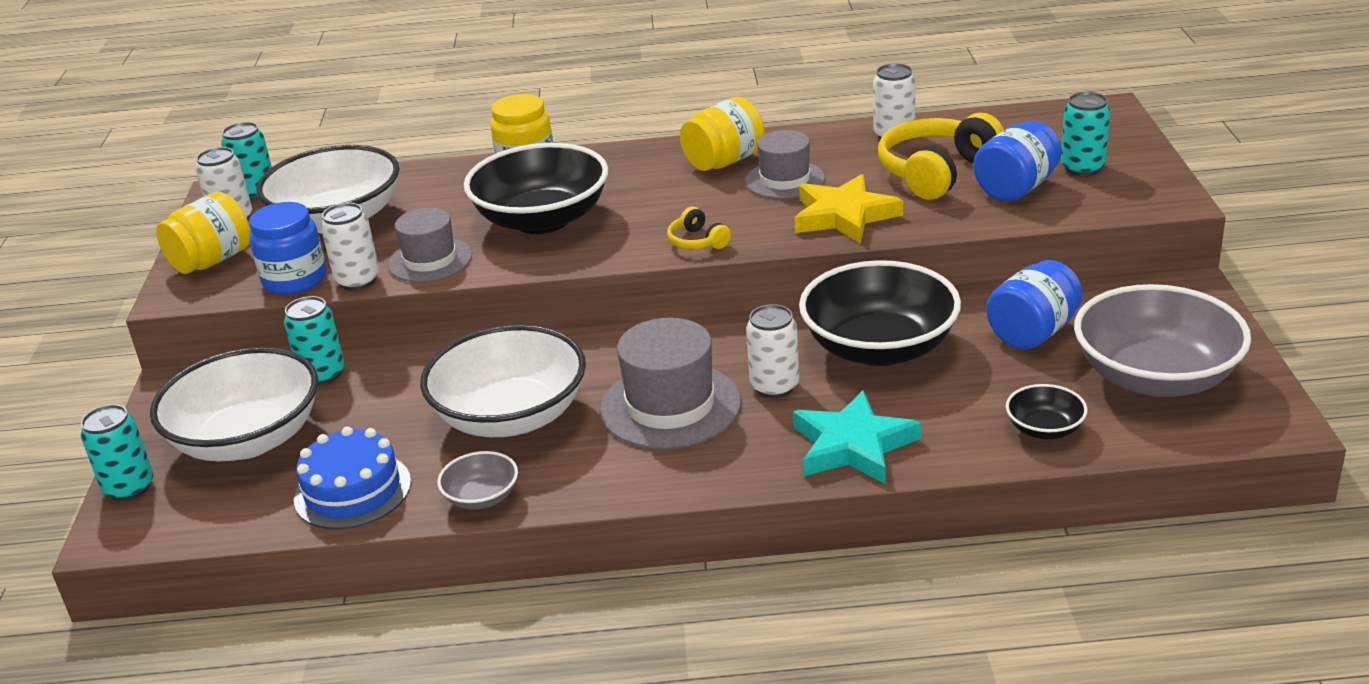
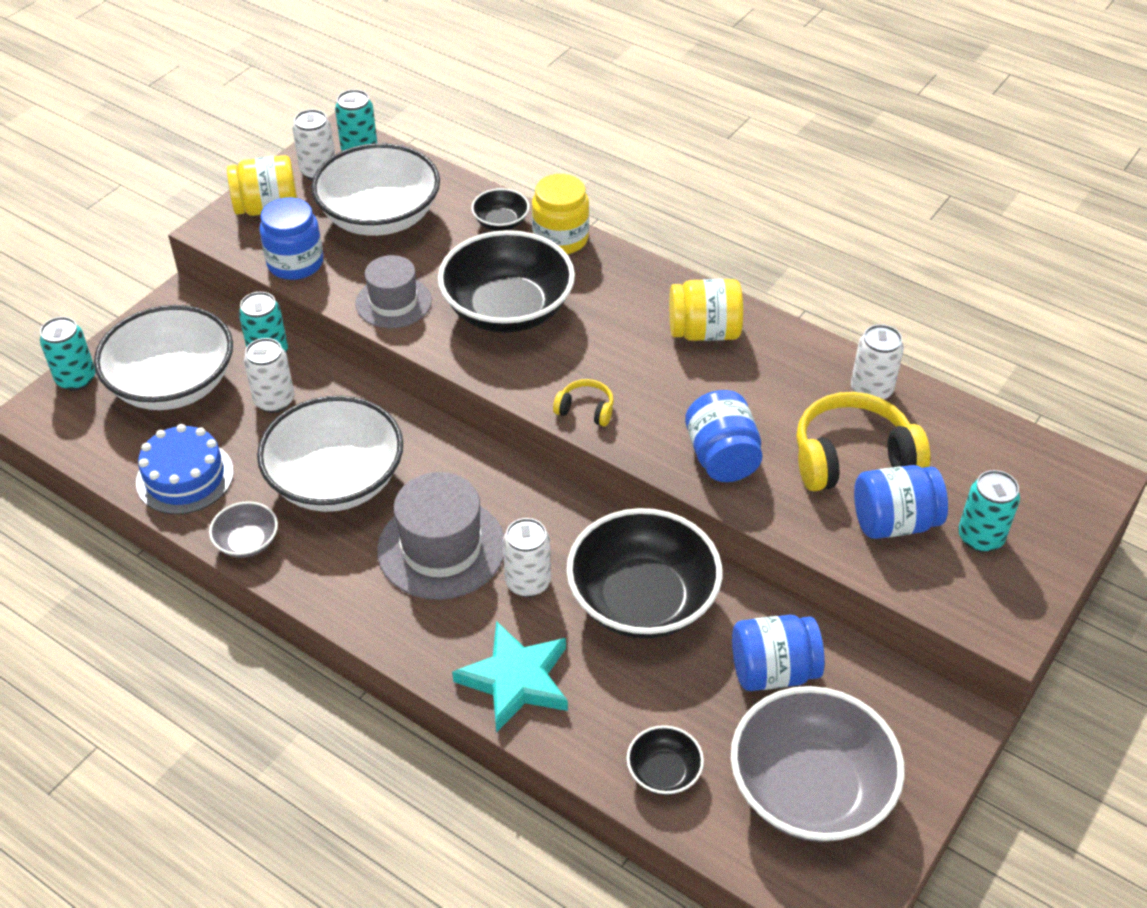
camera: 35 degrees right, 15 degrees up
(358, 281) = (330, 292): white can -> white can (274, 401)
(458, 177) = (501, 222): none -> black bowl
(697, 241) = (585, 409): yellow headphones -> yellow headphones turned 105 degrees clockwise
(785, 180) = (724, 385): grey hat -> none
(844, 216) = (722, 457): yellow star -> blue jar

